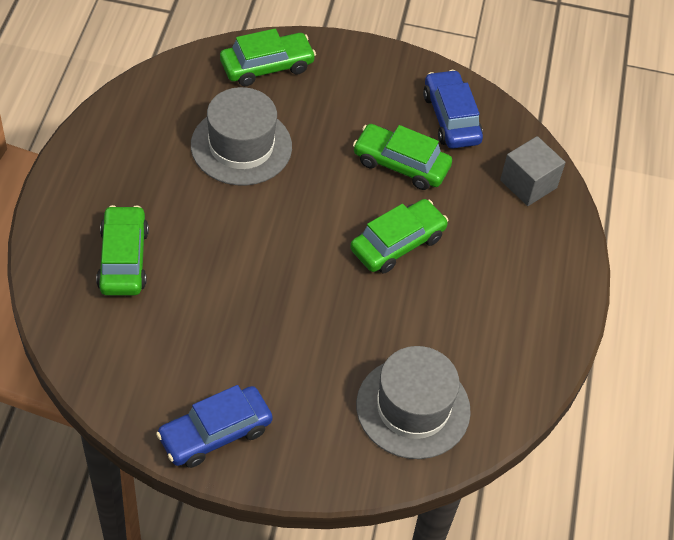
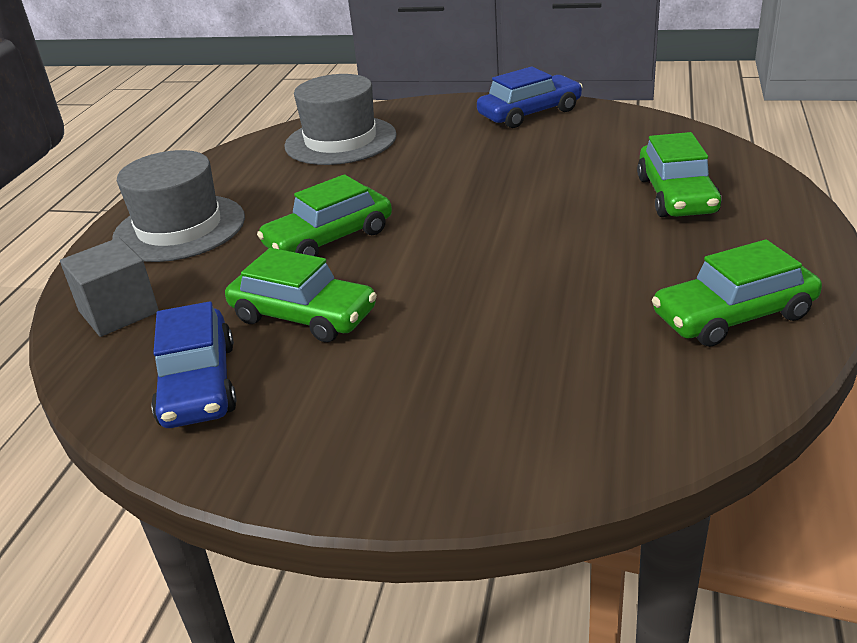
camera: 170 degrees left, 20 degrees down
(241, 146) = (556, 313): grey hat -> grey hat (179, 228)
(267, 66) = (535, 437): green car -> green car (733, 315)

